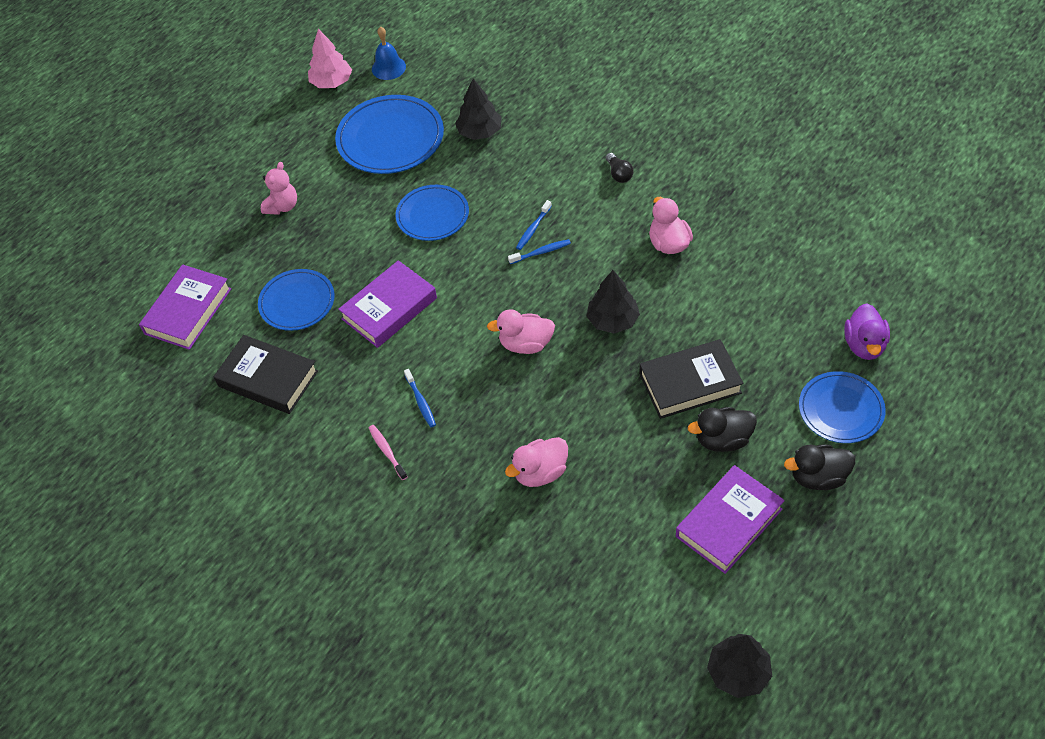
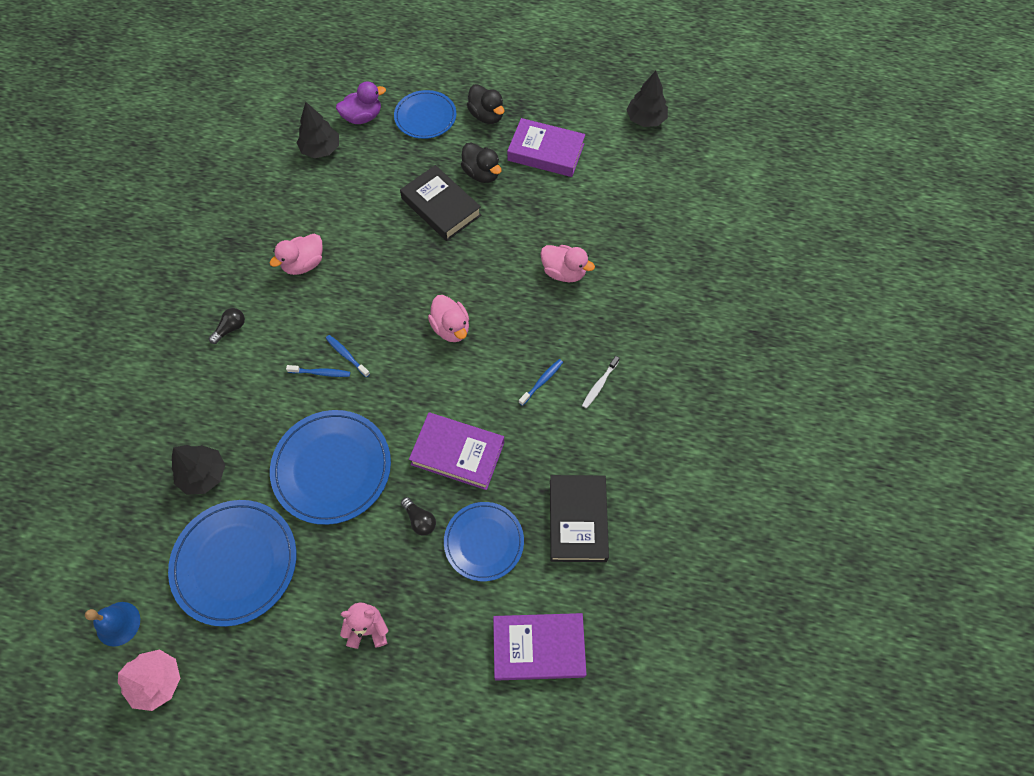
camera: 120 degrees left, 10 degrees up
(346, 263) = (420, 520): none -> black light bulb
(387, 451) = (599, 385): pink toothbrush -> white toothbrush
(432, 215) = (332, 468): blue plate -> blue plate, size x1.55
(613, 320) = (401, 276): black tree -> black tree (321, 149)

